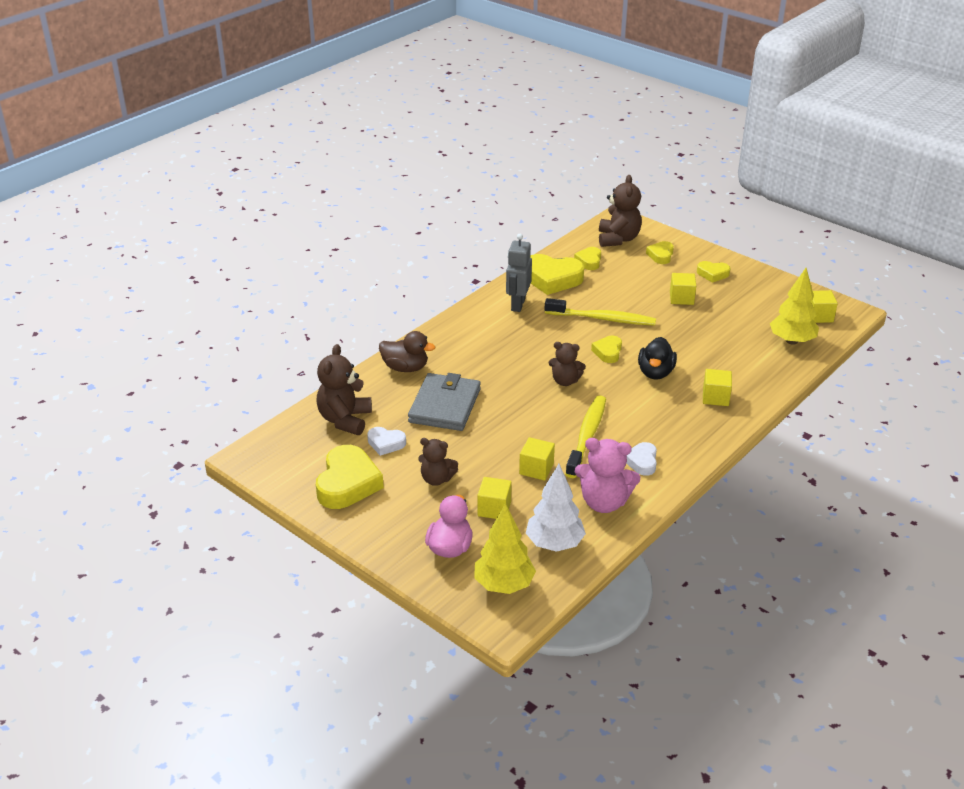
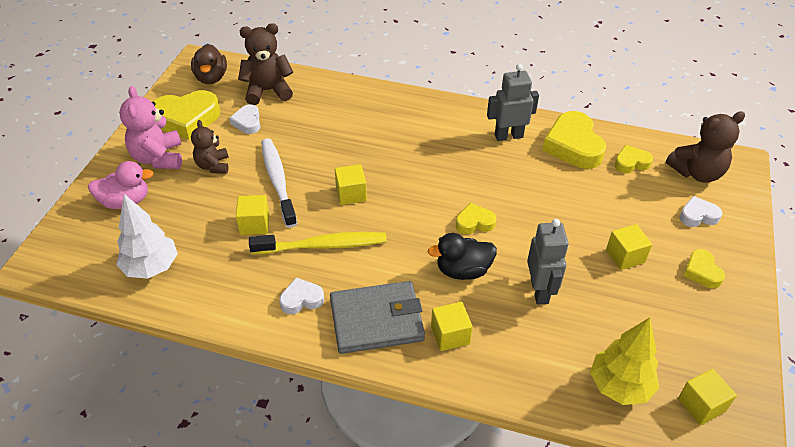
camera: 65 degrees right, 10 degrees up
(405, 368) = (359, 99): brown duck -> brown duck (211, 78)
(444, 405) = (318, 138): grey wallet -> grey wallet (377, 320)
(488, 443) = (278, 181): none -> white toothbrush
(494, 509) = (186, 213): yellow cube -> yellow cube (351, 194)
(504, 584) = (86, 249): yellow tree -> none
(565, 381) = (403, 205): brown teddy bear -> none
(602, 319) = (531, 202): yellow toothbrush -> none
(604, 502) = (224, 287): pink teddy bear -> pink teddy bear (158, 158)
(660, 255) = (698, 216): yellow heart -> white heart
(694, 345) = (540, 291): none -> grey robot

